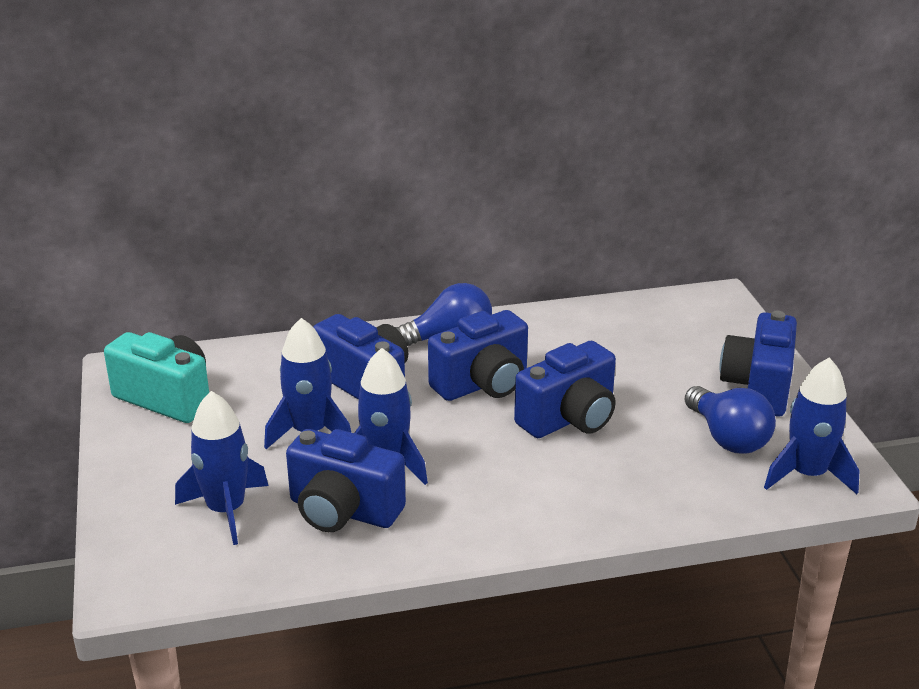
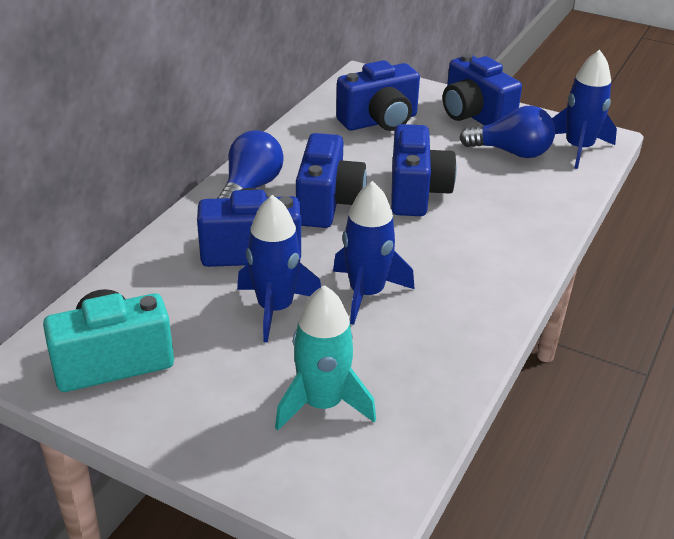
camera: 50 degrees left, 5 degrees up
(226, 510) = (322, 404): blue rocket -> turquoise rocket
(343, 511) = (399, 343): blue camera -> blue camera (380, 121)

